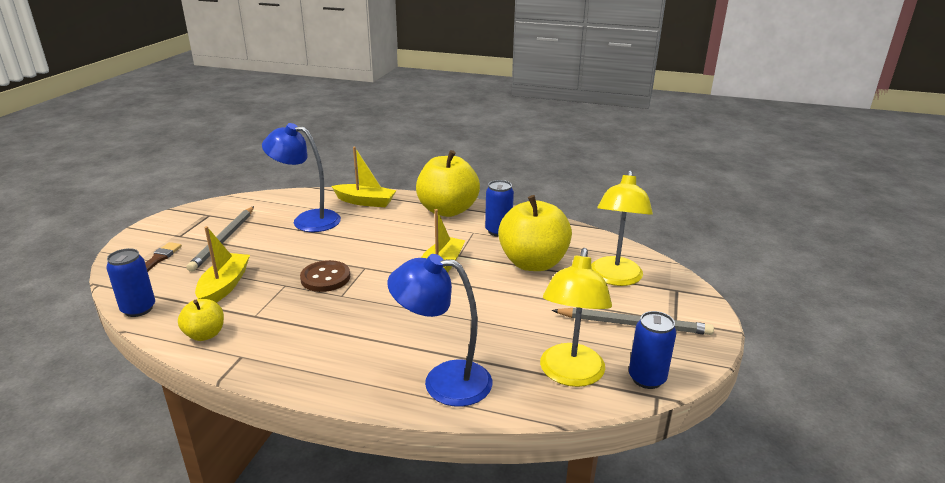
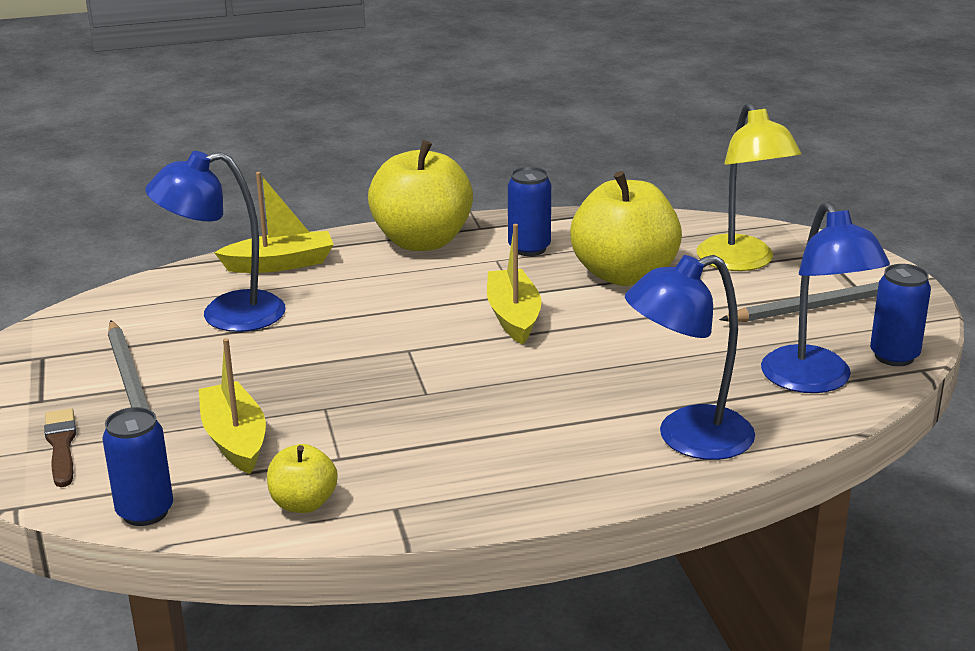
camera: 30 degrees left, 0 degrees up
(325, 278) = (371, 380): brown button -> none
(570, 375) = (814, 381): yellow lamp -> blue lamp

